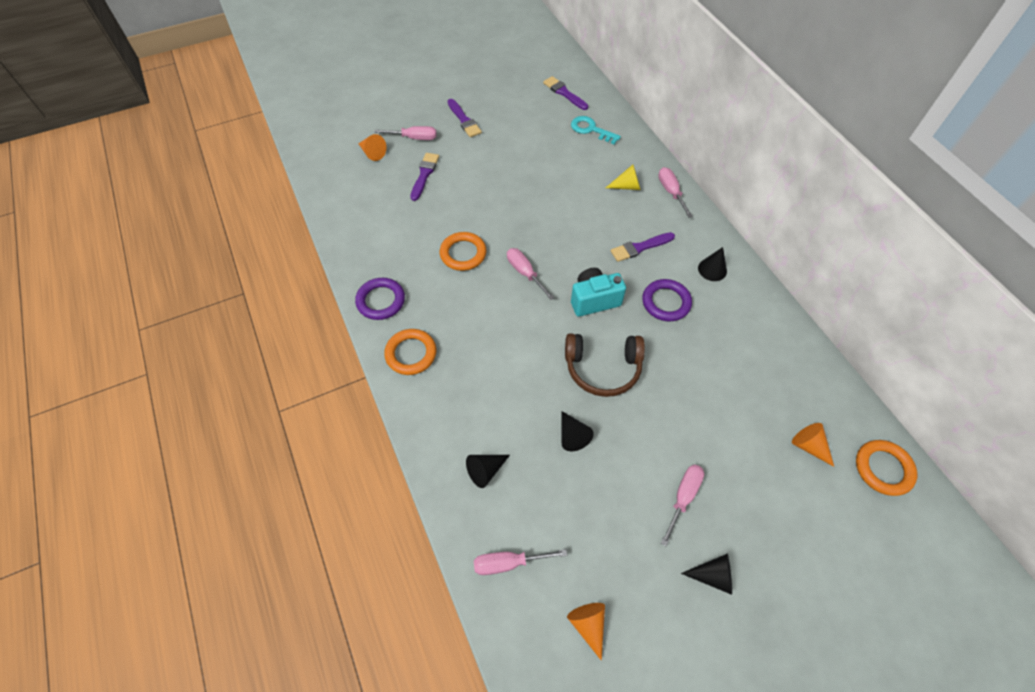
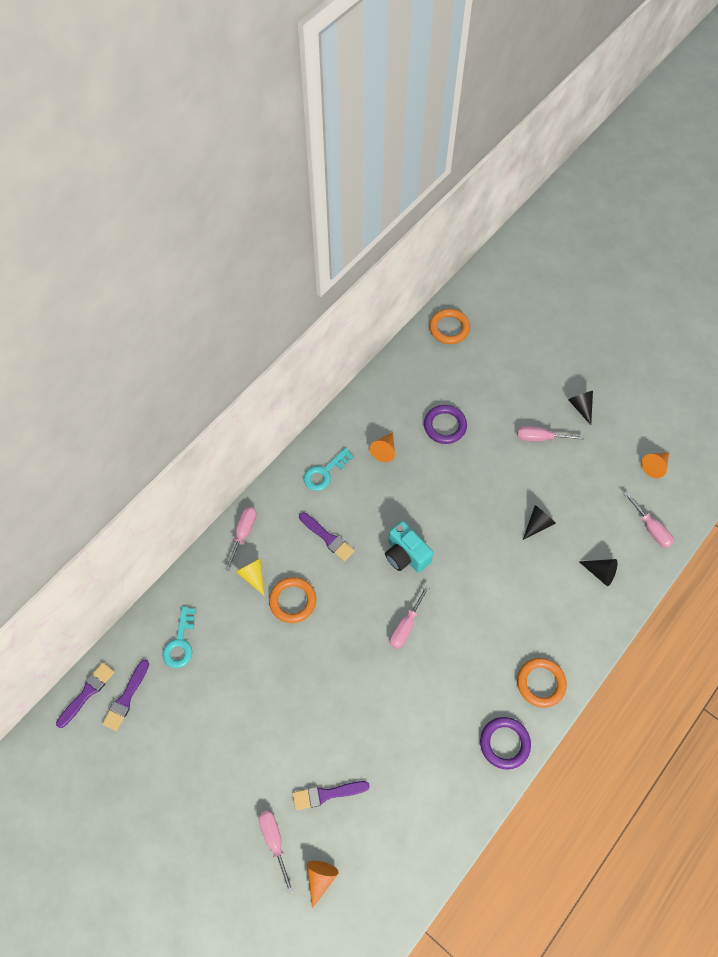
camera: 115 degrees left, 5 degrees up
(463, 253) = (412, 694): orange ring -> orange ring (292, 601)
(464, 120) = (219, 796): purple brush -> purple brush (87, 692)
(602, 368) = (469, 524): brown headphones -> none
(666, 302) = (379, 498): purple ring -> purple ring (445, 426)
(671, 192) = (243, 533): pink screwdriver -> pink screwdriver turned 150 degrees clockwise
(712, 269) = (324, 472): black cone -> turquoise key
(809, 446) = (457, 372): orange cone -> orange cone (384, 450)

